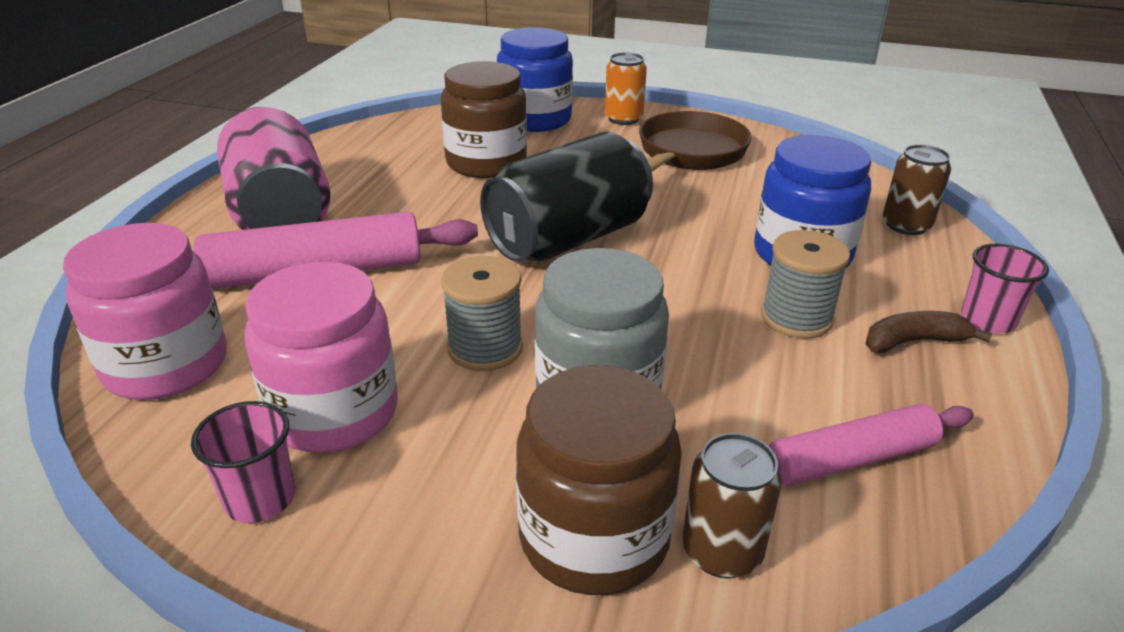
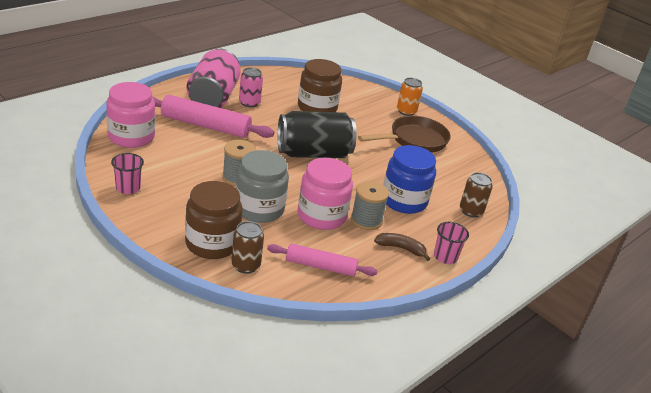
camera: 25 degrees right, 0 degrees up
(334, 412) = (169, 174): pink jar -> pink jar (321, 216)
(360, 198) = (249, 103): none -> pink can
(535, 119) = (363, 96): blue jar -> none

